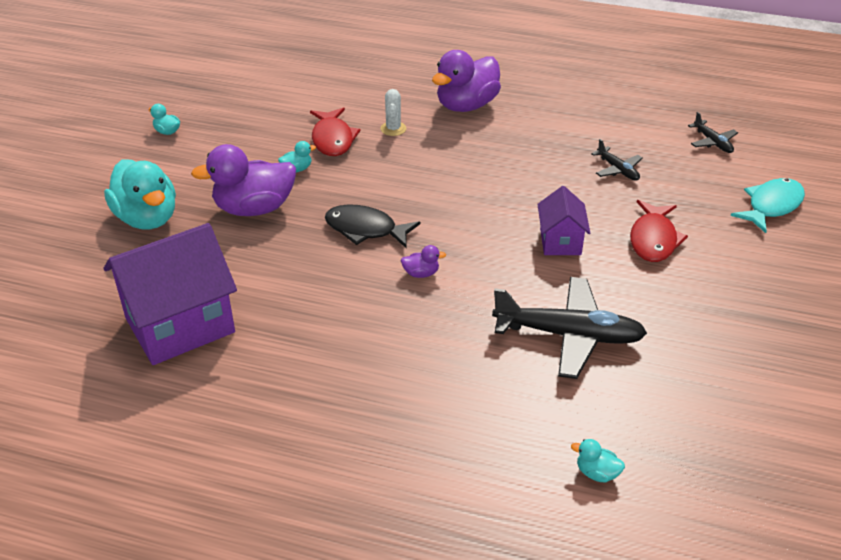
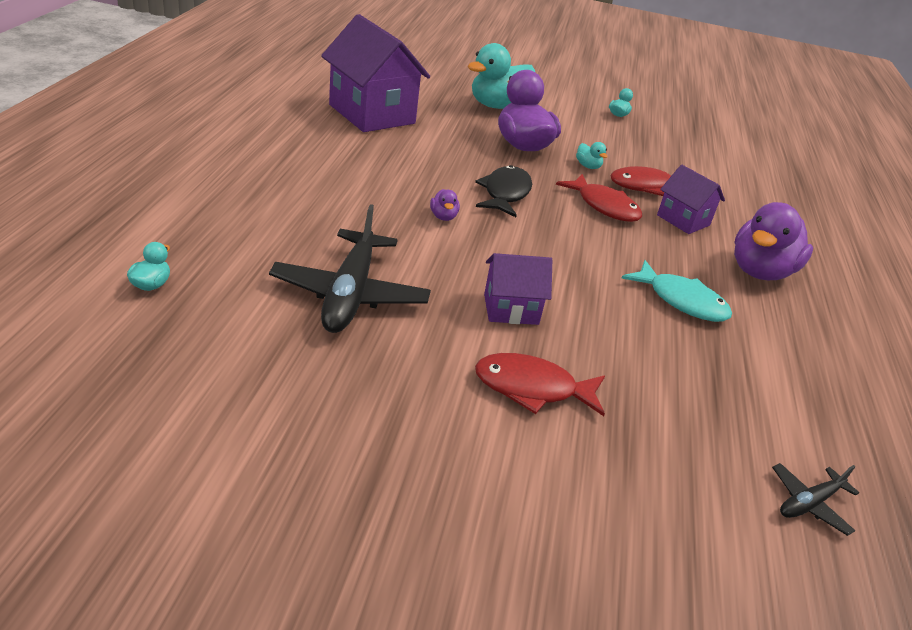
camera: 80 degrees right, 5 degrees down
(378, 170) = (604, 206): none -> red fish
(393, 129) = (683, 220): white cactus -> purple house
(466, 105) = (760, 271): purple duck -> purple duck turned 90 degrees counterclockwise
(617, 170) = (680, 380): black plane -> none
(771, 206) = (654, 545): turquoise fish -> turquoise fish (681, 301)

